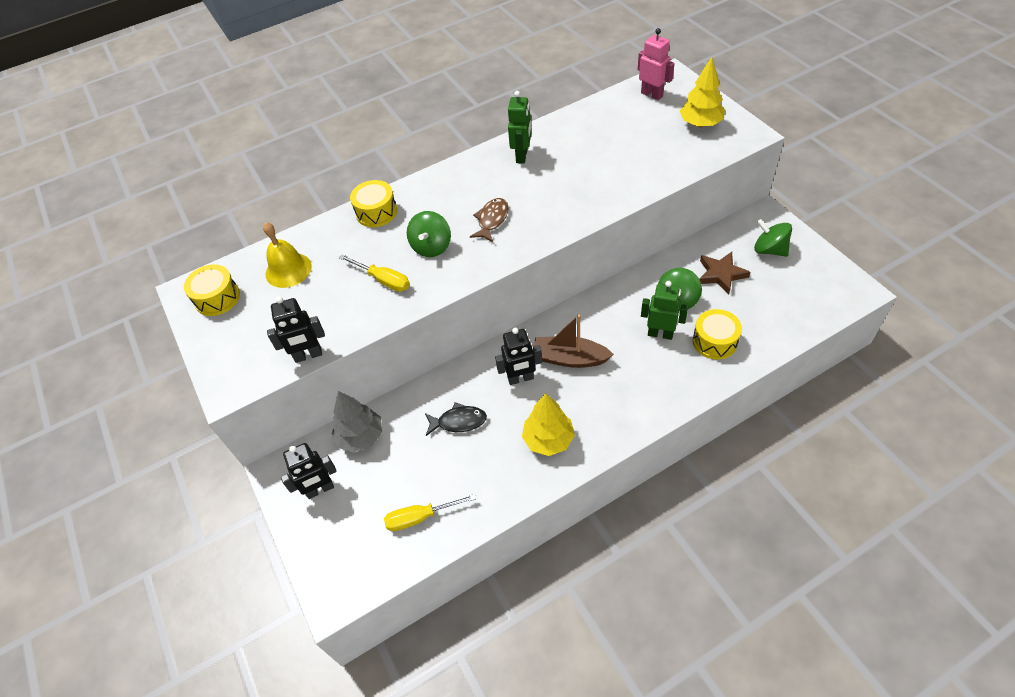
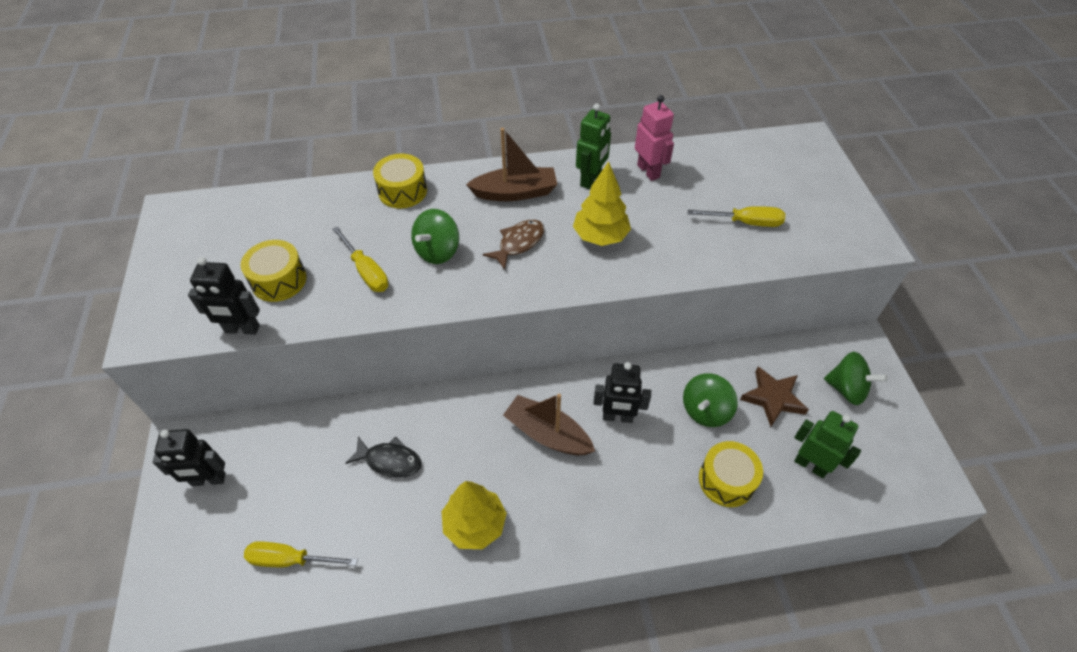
camera: 15 degrees right, 0 degrees up
(217, 298) = (193, 229): yellow drum -> yellow drum (279, 280)
(288, 270) = (279, 224): yellow bell -> none
(361, 437) = (281, 436): grey tree -> none
(468, 184) = (515, 192): none -> brown boat
(520, 378) = (481, 436): black robot -> black robot (617, 417)
(652, 94) = (775, 156): pink robot -> pink robot (648, 171)
(653, 149) = (745, 222): none -> yellow screwdriver
(660, 334) = (666, 445): green robot -> green robot (810, 465)
(700, 124) = (817, 209): yellow tree -> yellow tree (600, 236)
(769, 250) = (846, 389): green spinning top -> green spinning top turned 150 degrees clockwise

